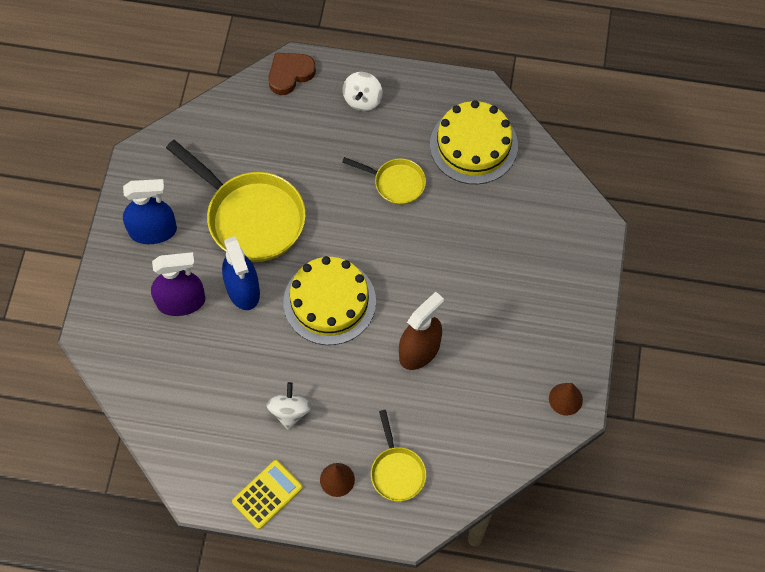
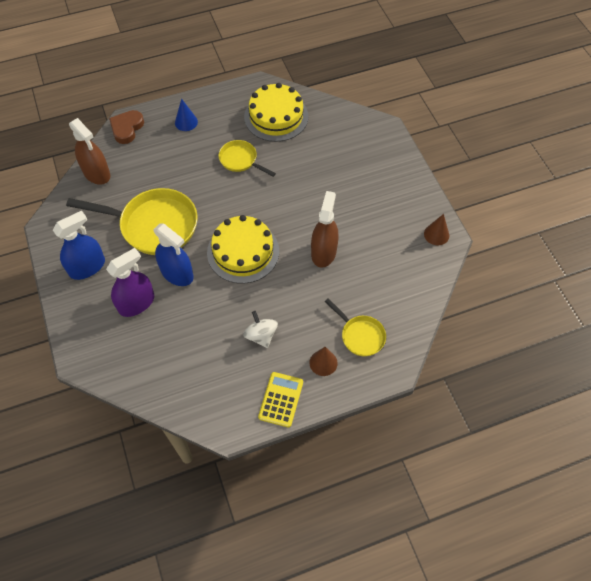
camera: 30 degrees left, 5 degrees down
(224, 117) = (96, 173): none -> brown spray bottle
(362, 99) = (186, 122): white spinning top -> blue cone
(396, 183) = (240, 160): yellow pan -> yellow pan turned 135 degrees counterclockwise

